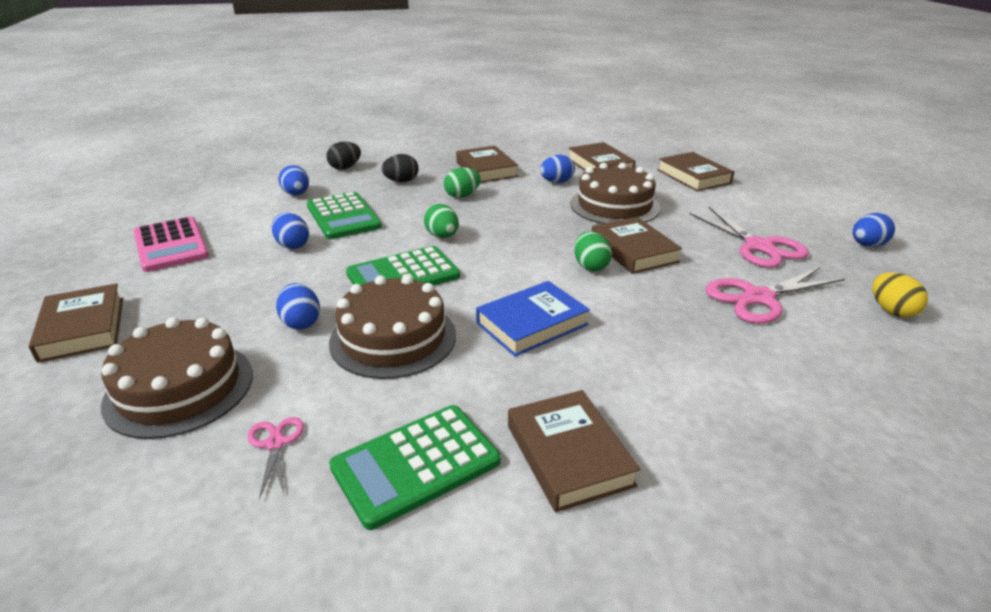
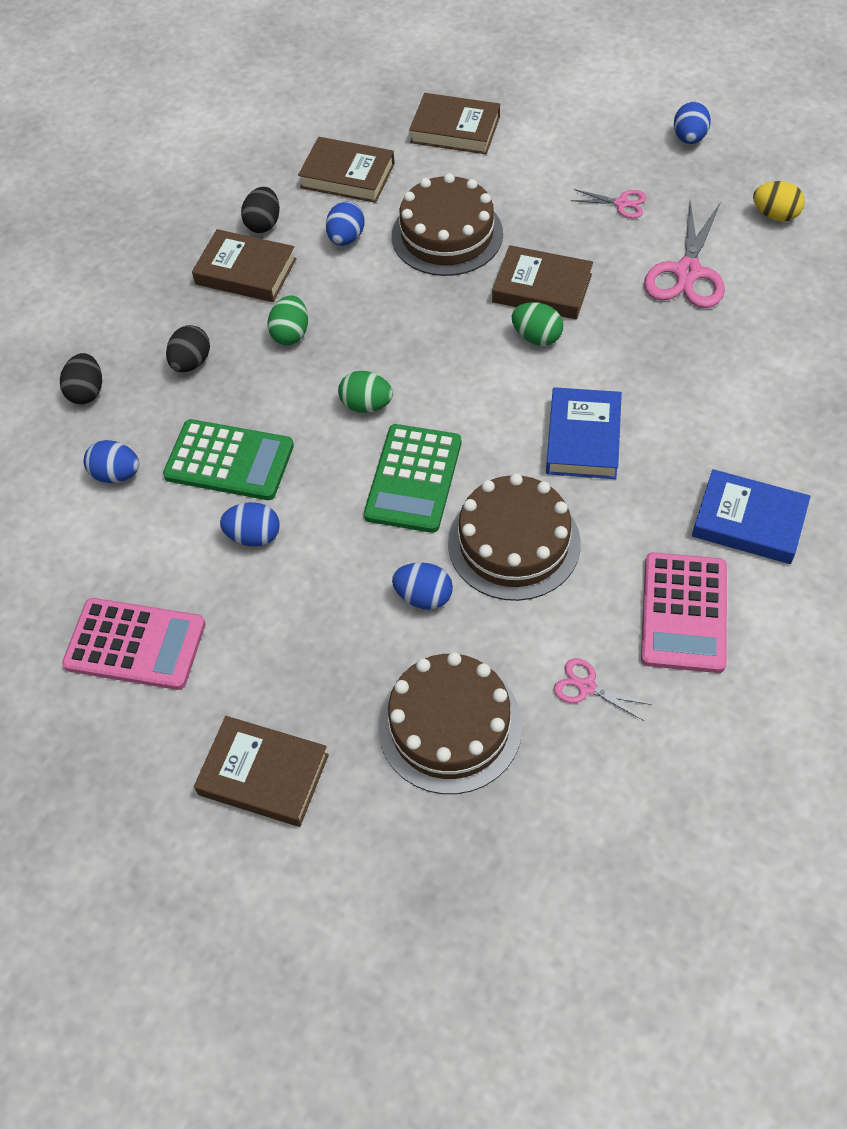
camera: 45 degrees left, 25 degrees up
(416, 464) = (684, 613): green calculator -> pink calculator
(526, 161) = (263, 224): none -> black egg
(569, 455) = (749, 521): brown book -> blue book
(759, 246) = (621, 203): pink scissors -> pink scissors, size x0.52

